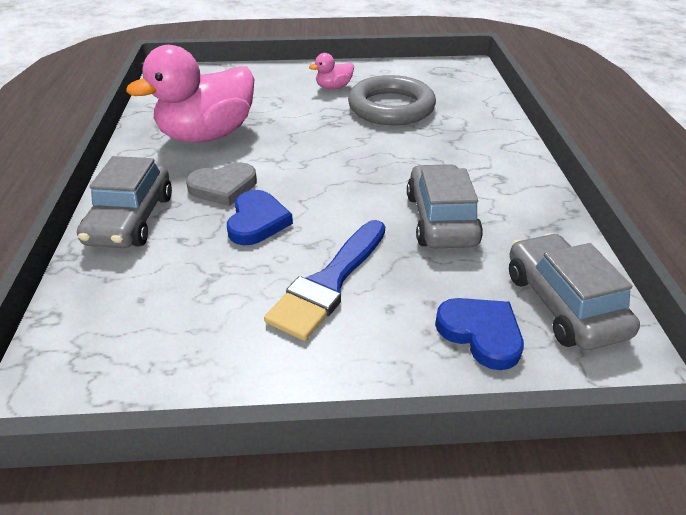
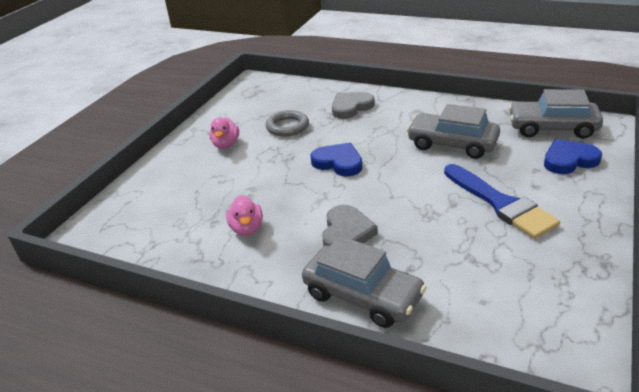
camera: 60 degrees left, 5 degrees down
(207, 135) = (247, 228): pink duck -> pink duck, size x0.44
(257, 221) = (409, 223): blue heart -> blue heart (338, 162)
(391, 107) = (287, 126): grey ring -> grey ring, size x0.57
(465, 132) = (351, 107): none -> grey heart

